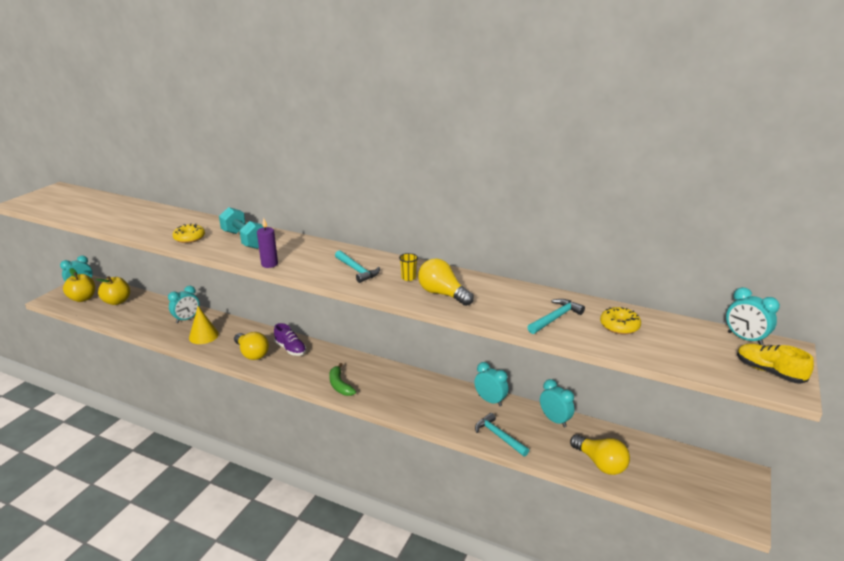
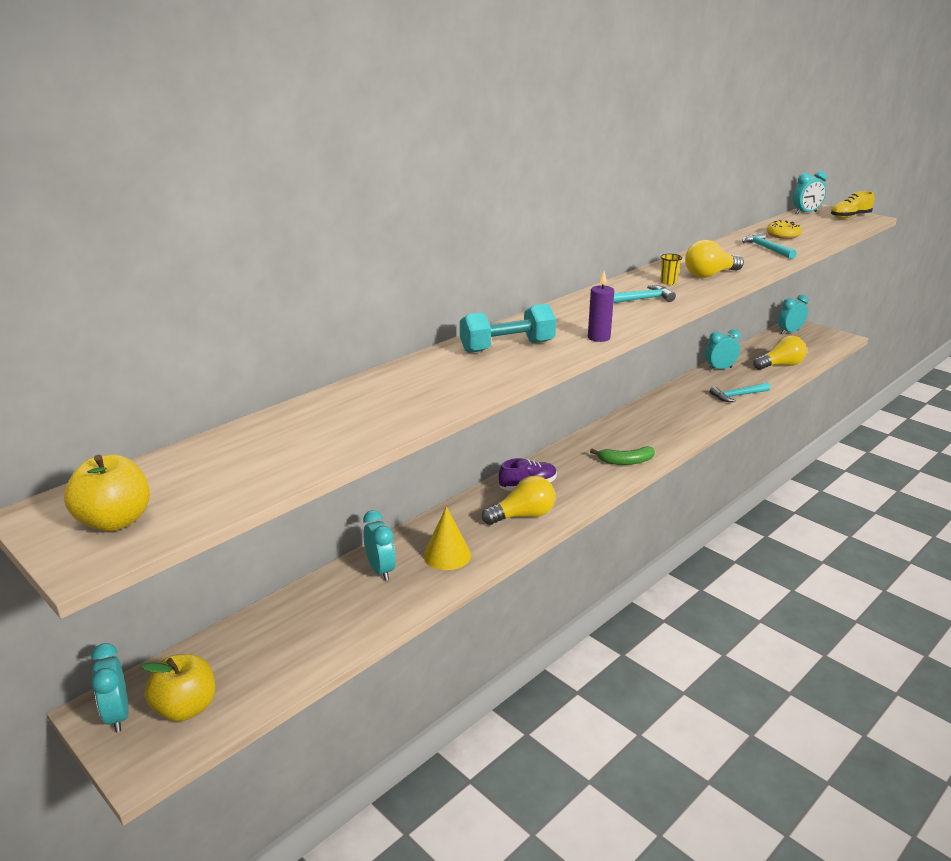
camera: 70 degrees left, 0 degrees up
(117, 301) = (245, 655): yellow apple -> yellow apple (115, 521)
(189, 238) = (472, 380): yellow donut -> none
(490, 400) = (682, 389): turquoise clock -> turquoise clock (789, 332)

